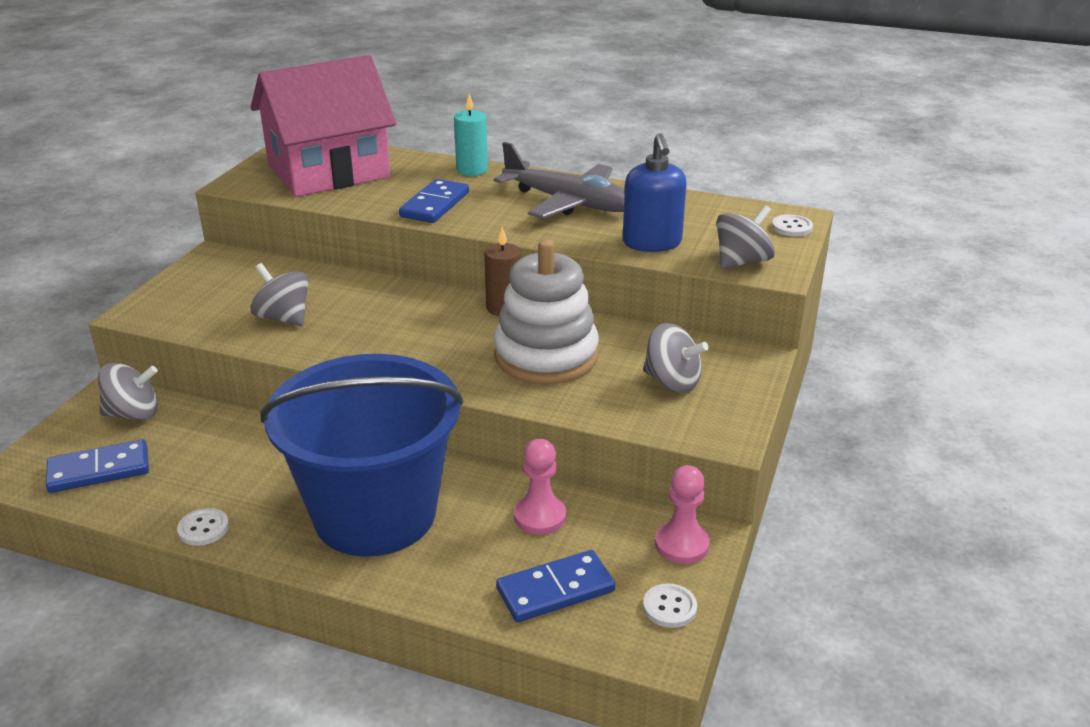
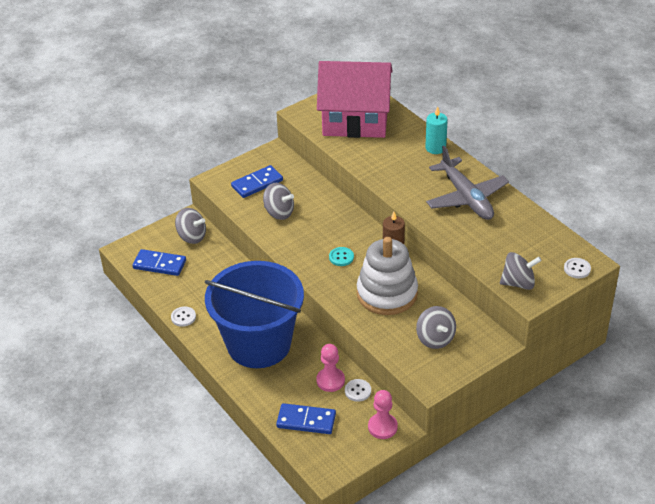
camera: 35 degrees right, 10 degrees up
(283, 318) = (279, 212): grey spinning top -> grey spinning top turned 135 degrees clockwise
(434, 205) = (390, 170): blue domino -> blue domino (257, 183)
(434, 338) = (341, 257): none -> turquoise button
(652, 243) = (482, 248): blue soap dispenser -> none
(669, 607) = (348, 454): white button -> white button (358, 391)

